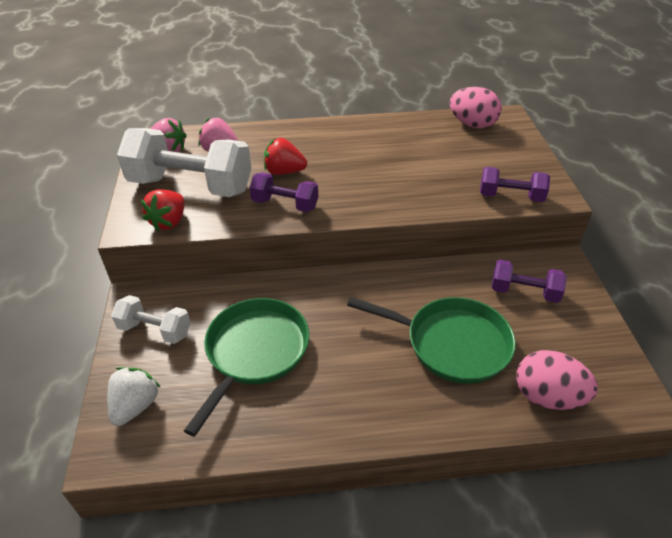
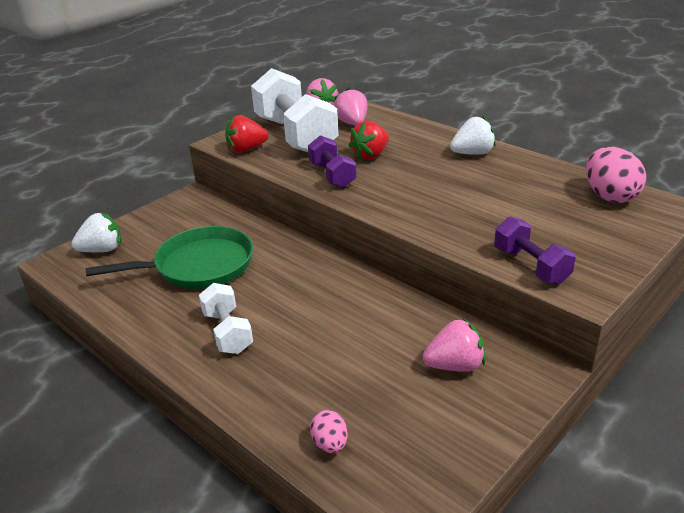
camera: 50 degrees right, 10 degrees down
(155, 330) = (172, 219): white dumbbell -> white dumbbell (228, 332)
(284, 172) = (370, 155): red strawberry -> red strawberry turned 105 degrees counterclockwise
(350, 133) = (472, 153): none -> white strawberry
(452, 343) = (325, 353): green pan -> none
(524, 292) = (454, 365): purple dumbbell -> pink strawberry
(547, 396) = (330, 444): pink egg -> pink egg, size x0.54

